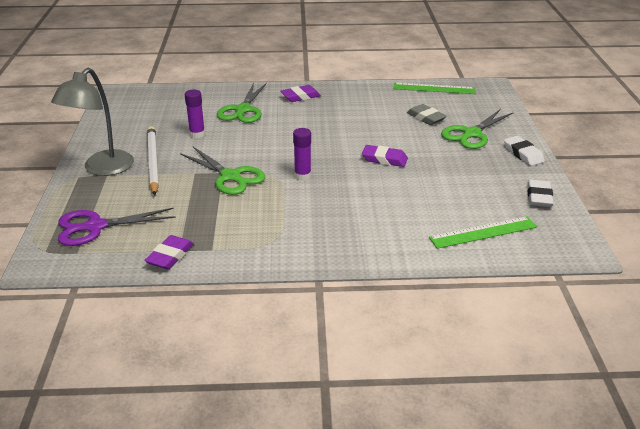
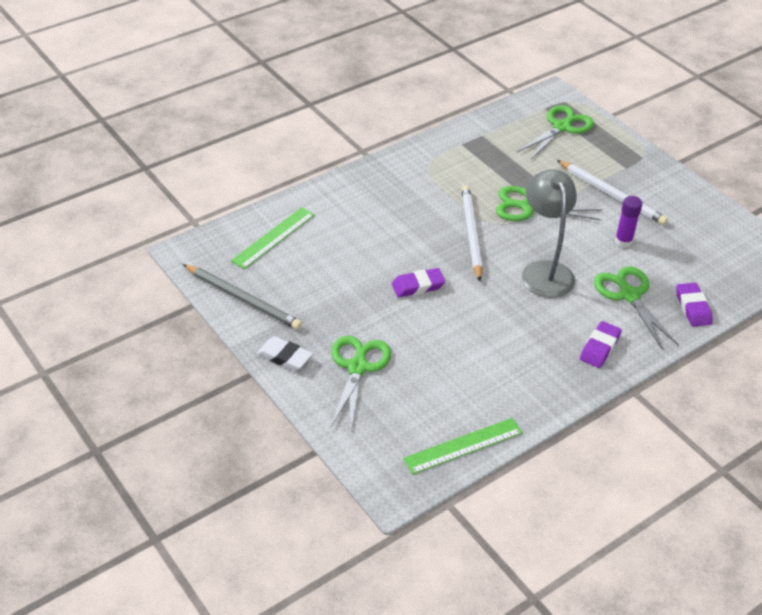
camera: 145 degrees right, 10 degrees up
(95, 227) = (562, 127): purple scissors -> green scissors
(102, 169) = (638, 171): grey lamp -> grey lamp (544, 271)
(170, 256) = (482, 129): purple eraser -> purple eraser (693, 307)
(302, 176) = (471, 234): purple glue stick -> white pencil
(426, 118) = (427, 374): grey eraser -> none
(539, 197) = (243, 299): white eraser -> grey pencil

